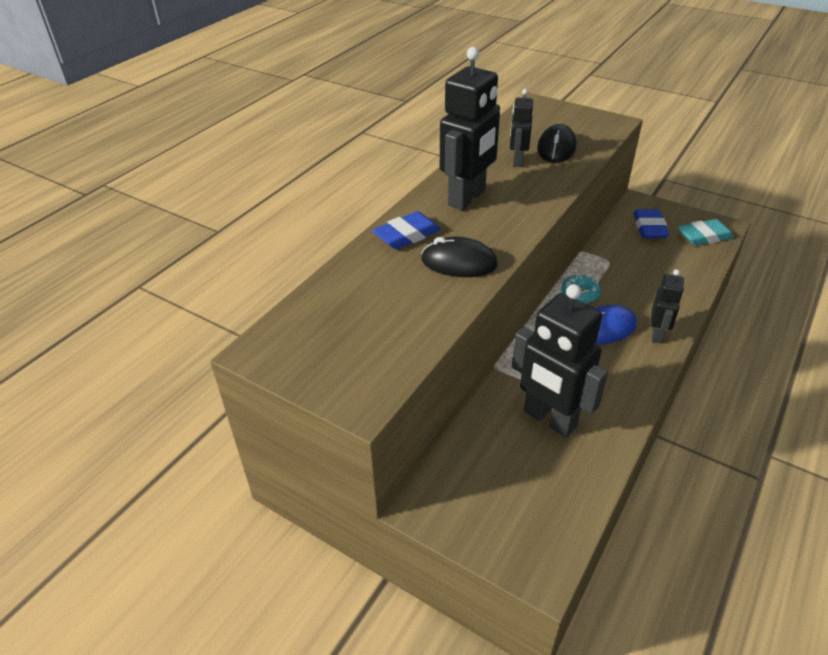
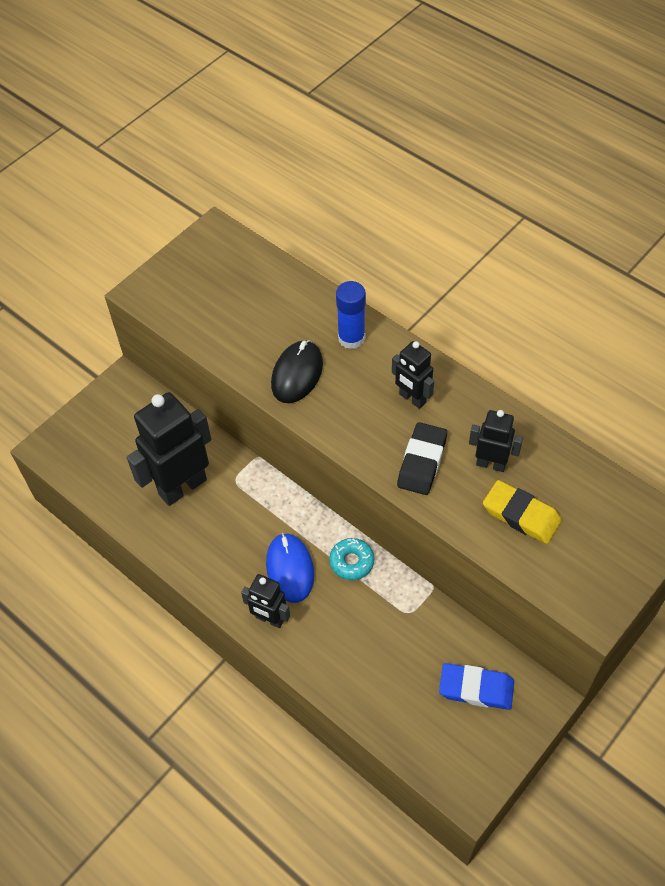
camera: 100 degrees right, 15 degrees up
(407, 235) = (351, 338): blue eraser -> blue glue stick
(467, 198) = (412, 398): black robot -> black robot, size x0.54
(529, 189) = (422, 462): none -> black eraser
(556, 148) = (521, 515): black mouse -> yellow eraser
(704, 236) = (447, 754): turquoise eraser -> none

